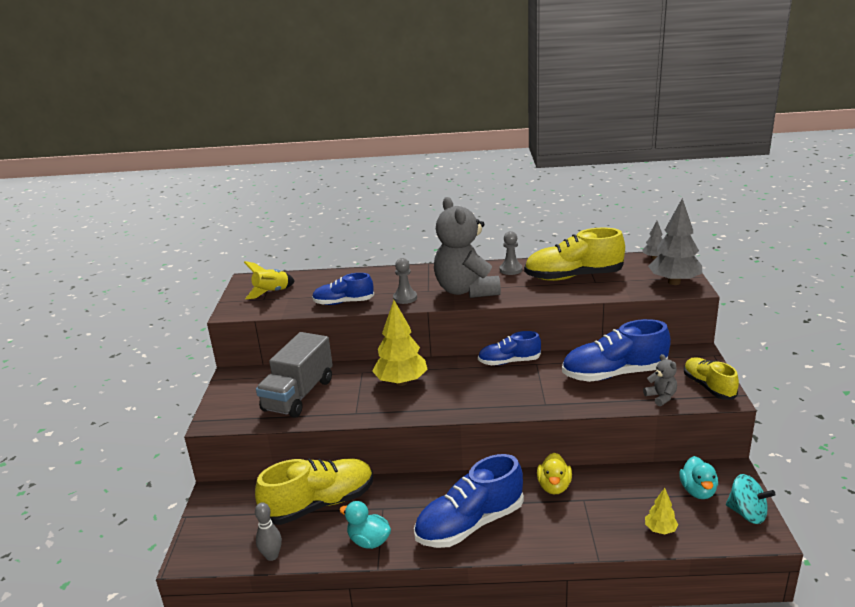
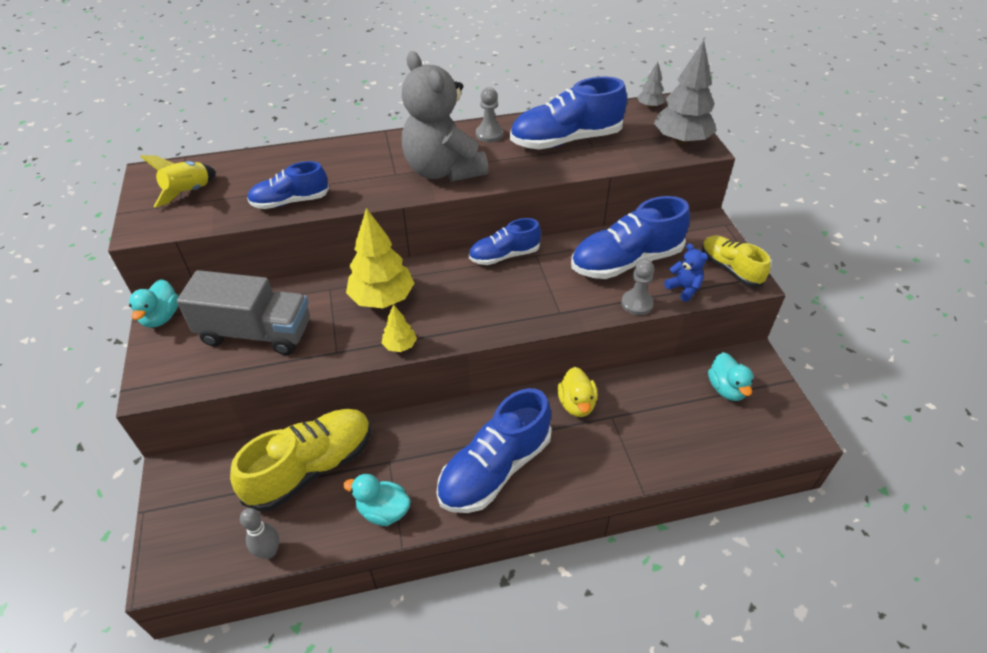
camera: 15 degrees left, 20 degrees up
(232, 379) = (161, 317): none -> turquoise duck
(298, 395) = (256, 333): grey truck -> grey truck turned 90 degrees counterclockwise
(405, 298) = (369, 188): grey pawn -> grey pawn (637, 304)
(573, 277) = (566, 140): yellow shoe -> blue shoe
(660, 530) = (699, 444): yellow tree -> yellow tree (400, 345)
(661, 397) = (684, 288): grey teddy bear -> blue teddy bear
(747, 513) = (780, 410): turquoise spinning top -> none

